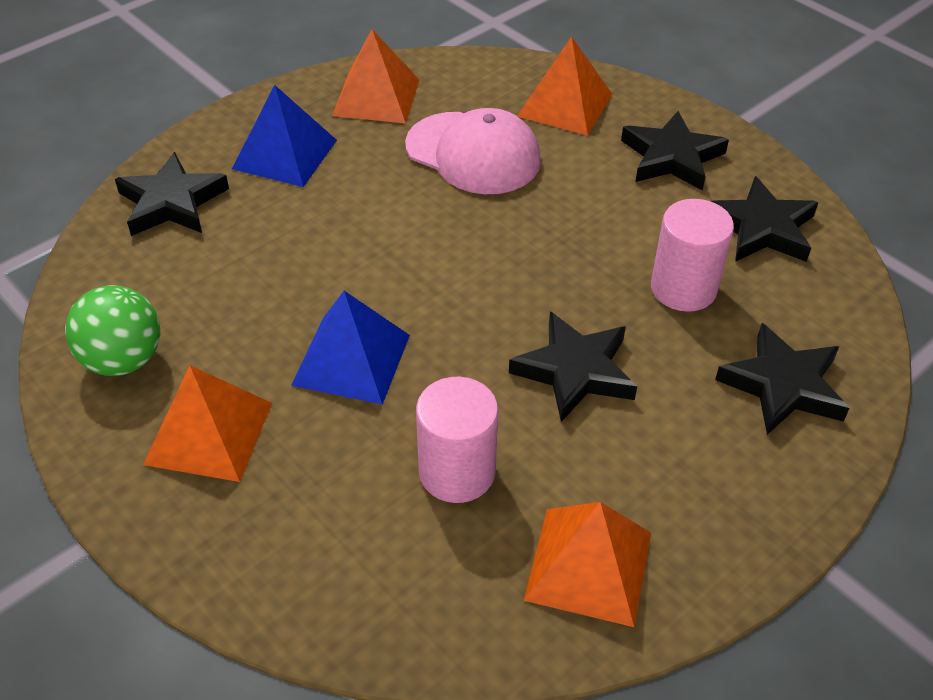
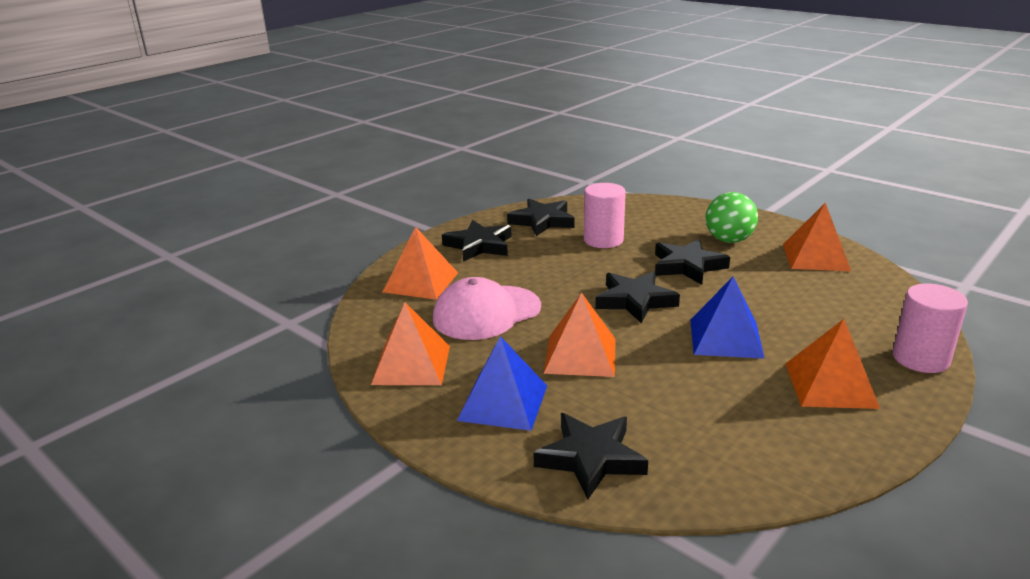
camera: 95 degrees left, 20 degrees down
(123, 360) = (795, 442): green ball -> green ball (729, 240)
(354, 219) = (580, 355): none -> orange pyramid
(457, 472) = (787, 294): pink cylinder -> pink cylinder (920, 358)
(473, 153) = (486, 313): pink cap -> pink cap turned 150 degrees counterclockwise
(783, 385) = (664, 217): black star -> black star (635, 301)

